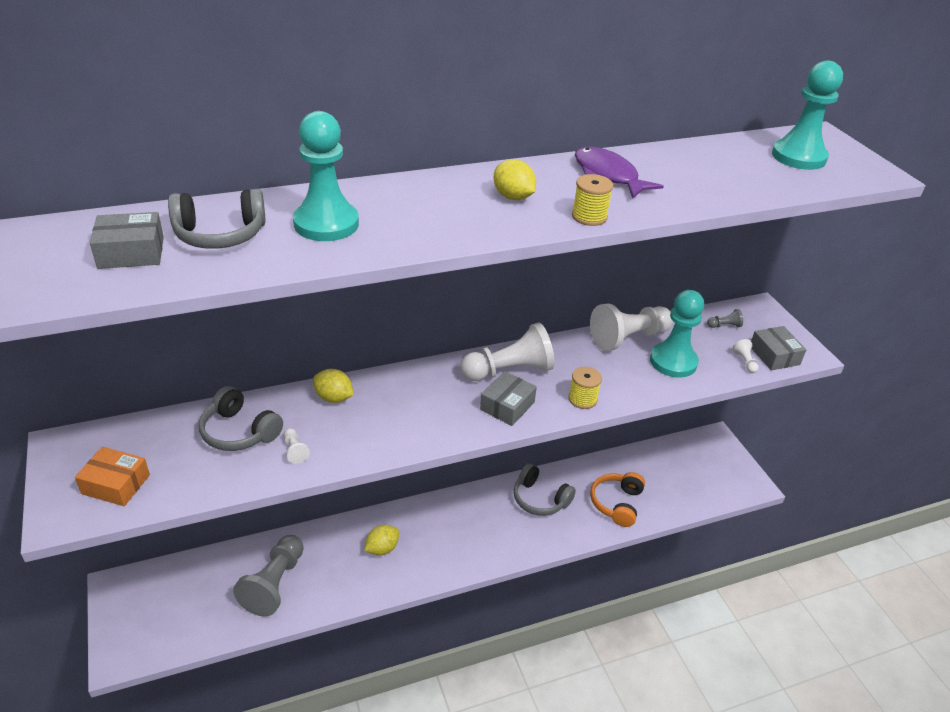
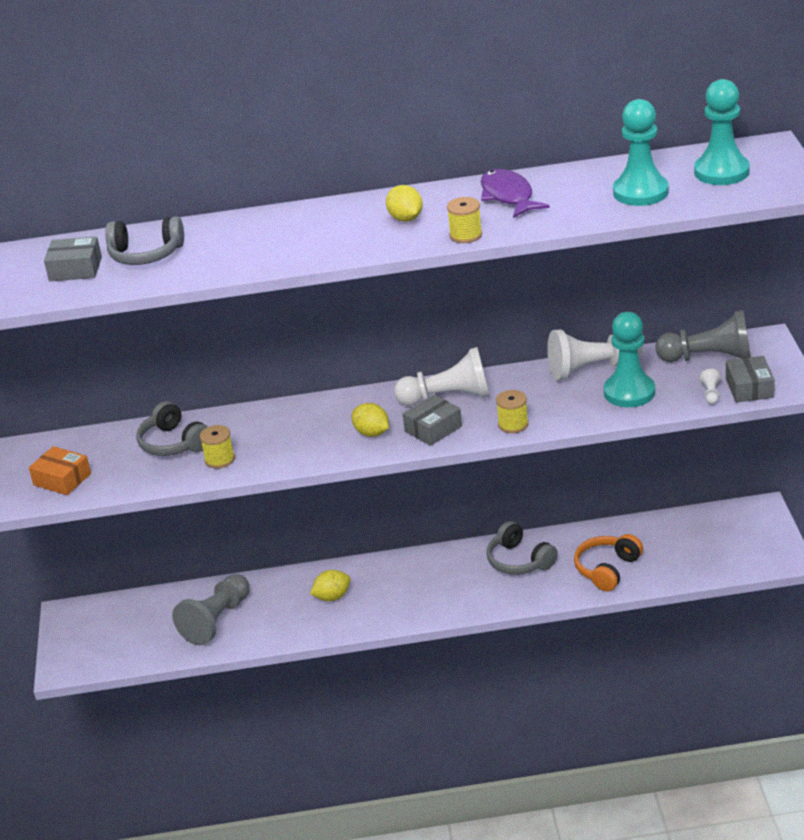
camera: 20 degrees right, 5 degrees down
(295, 451) = (219, 459): white pawn -> yellow spool
(326, 224) = (233, 245): turquoise pawn -> turquoise pawn (640, 192)
(334, 398) = (267, 418): yellow lemon -> yellow lemon (372, 433)
(724, 326) = (709, 358): grey pawn -> grey pawn, size x2.44

